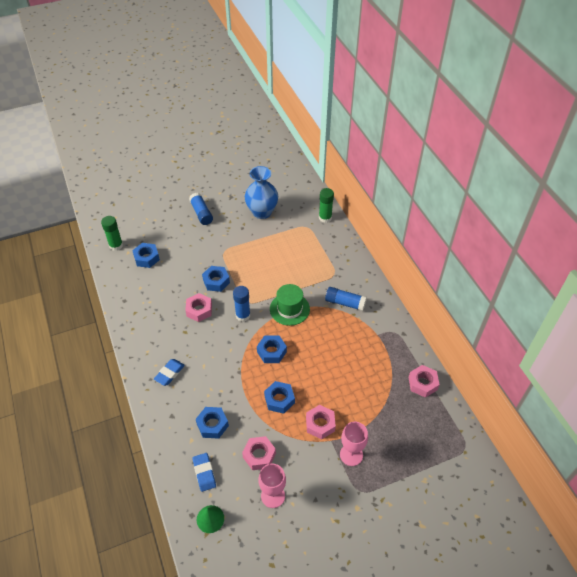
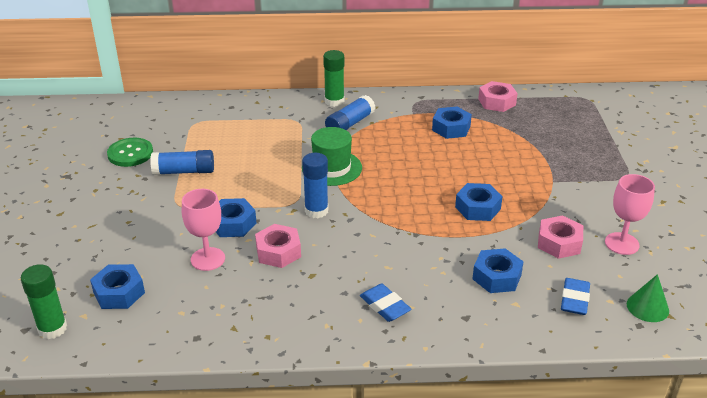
camera: 70 degrees left, 15 degrees down
(201, 213) = (73, 212): blue glue stick -> blue glue stick (184, 172)
(204, 473) = (574, 300): blue eraser -> blue eraser turned 75 degrees counterclockwise
(262, 212) = (130, 154): blue vase -> green button
(271, 352) = (396, 198): blue nut -> blue nut (451, 128)
(320, 424) = (527, 184): pink nut -> none
(325, 218) = (192, 105): green glue stick -> green glue stick (334, 101)
(351, 455) = (577, 171): pink goblet -> pink goblet (208, 259)

